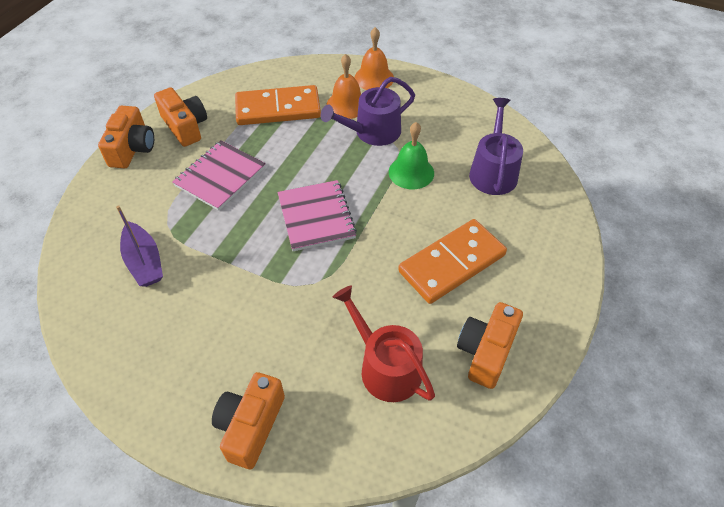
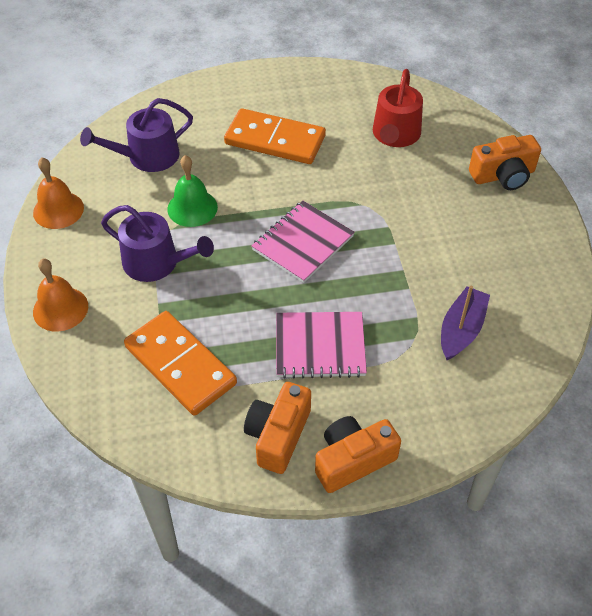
camera: 125 degrees left, 0 degrees up
(347, 105) = (127, 307): orange bell -> orange bell (58, 210)
(486, 352) = (335, 95): orange camera -> none

